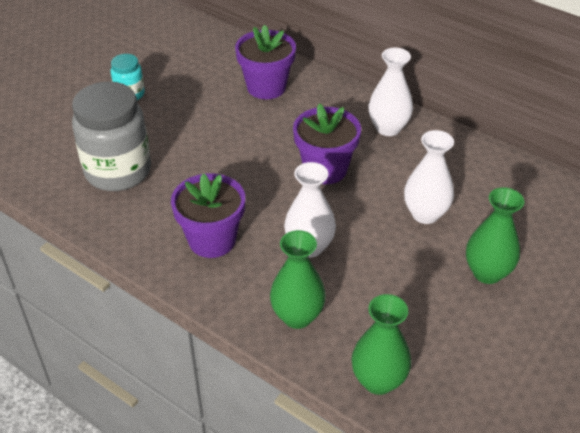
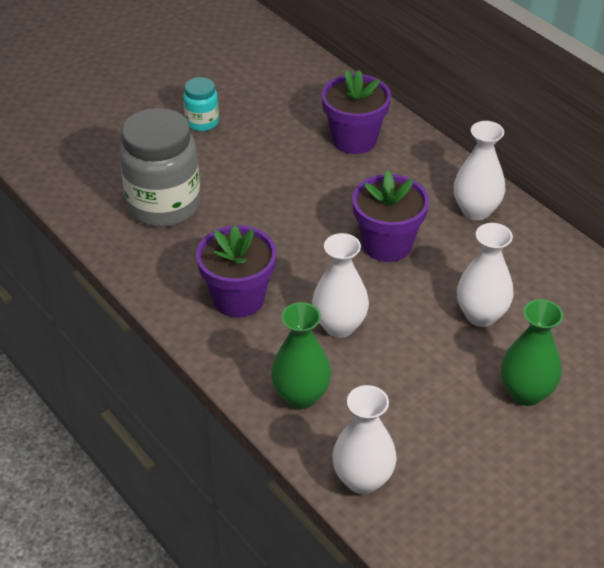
camera: 15 degrees right, 0 degrees up
(378, 381) = (362, 479): green vase -> white vase

